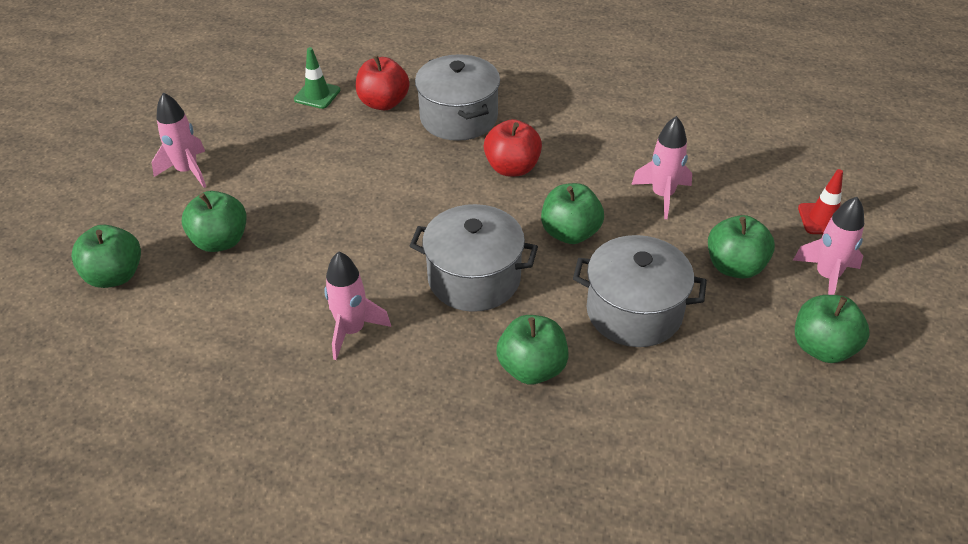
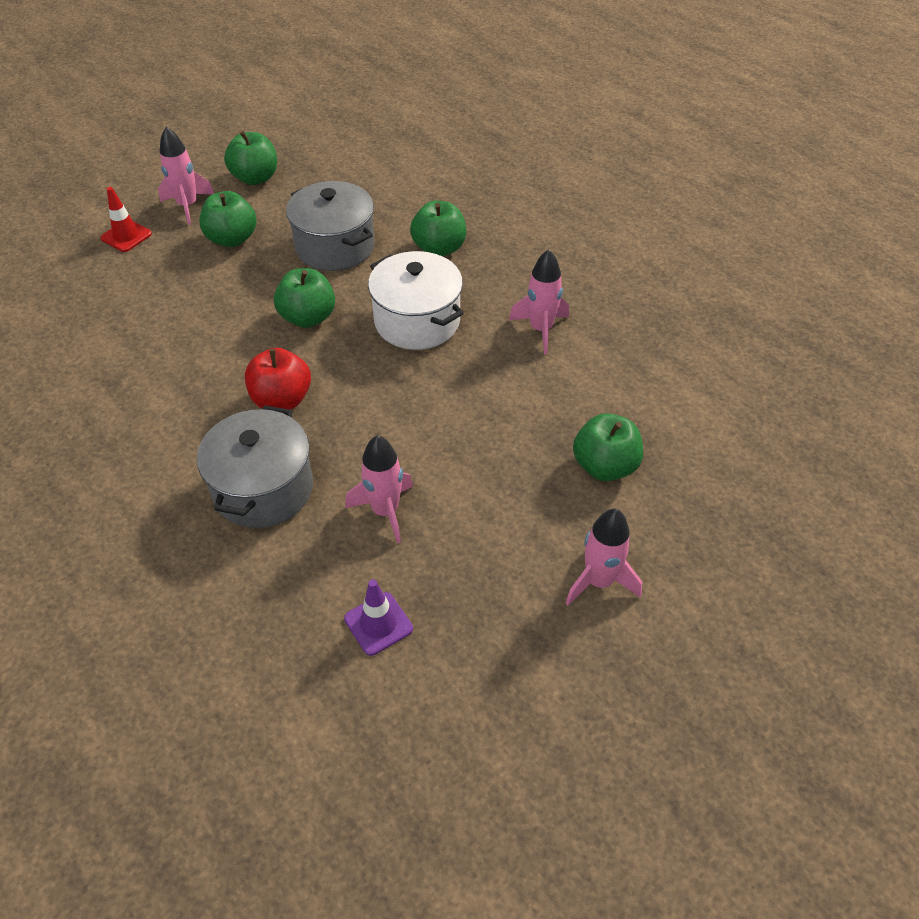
camera: 145 degrees left, 5 degrees up
(115, 276) = (721, 480): green apple -> none
(317, 95) = (378, 624): green traffic cone -> purple traffic cone
(383, 103) = (316, 560): red apple -> none
(474, 278) = (417, 321): grey pot -> white pot
(662, 195) = (201, 309): pink rocket -> pink rocket (385, 511)

